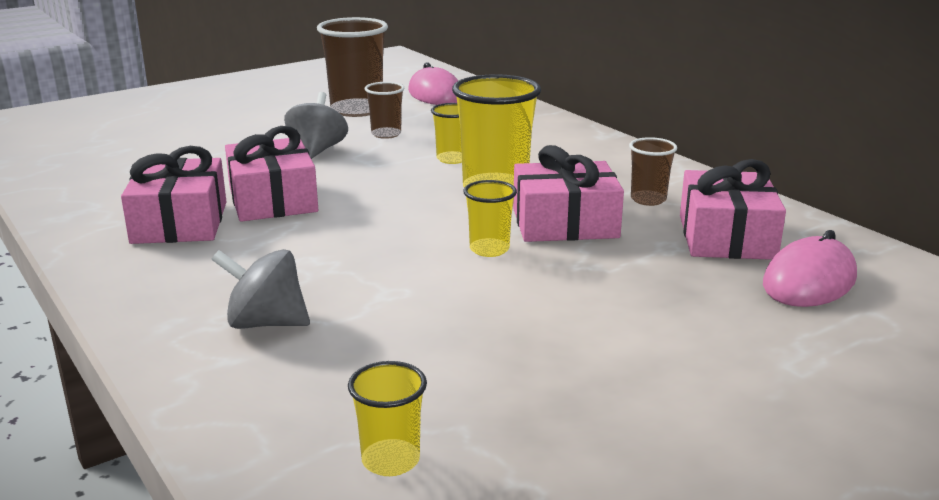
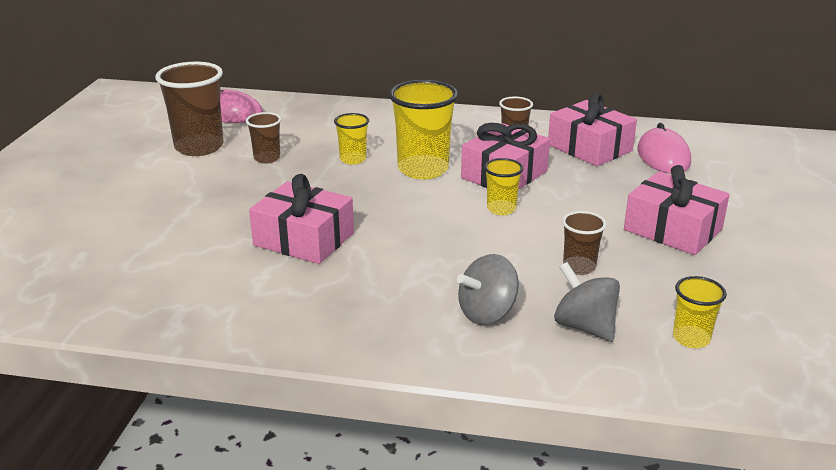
camera: 45 degrees left, 5 degrees up
(180, 222) = (279, 285): pink gift -> pink gift (673, 229)
(317, 150) = (247, 190): grey spinning top -> grey spinning top (584, 326)
(441, 332) = (579, 267): none -> brown cup

